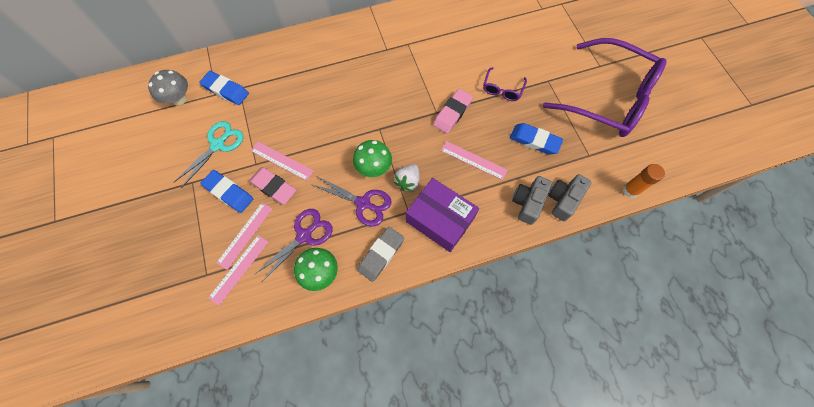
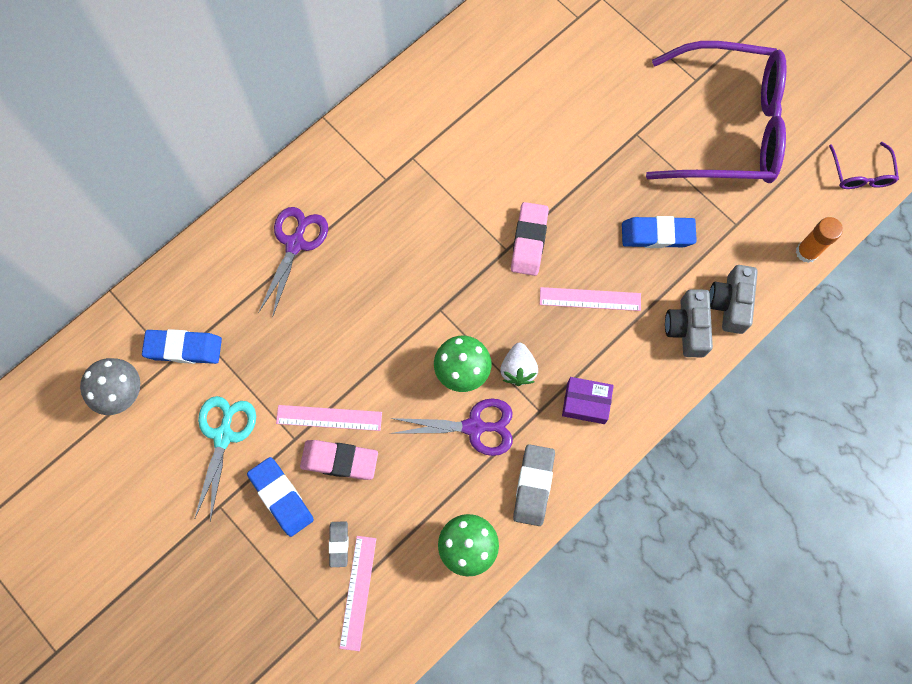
camera: 25 degrees left, 5 degrees up
(229, 193) = (281, 497): blue eraser -> blue eraser turned 45 degrees clockwise
(245, 235) = (339, 544): pink ruler -> grey eraser
(305, 235) = (420, 507): purple scissors -> purple scissors (295, 243)
(440, 219) = (586, 403): purple box -> purple box, size x0.56
(502, 89) = (580, 175): purple glasses -> purple glasses (861, 174)

